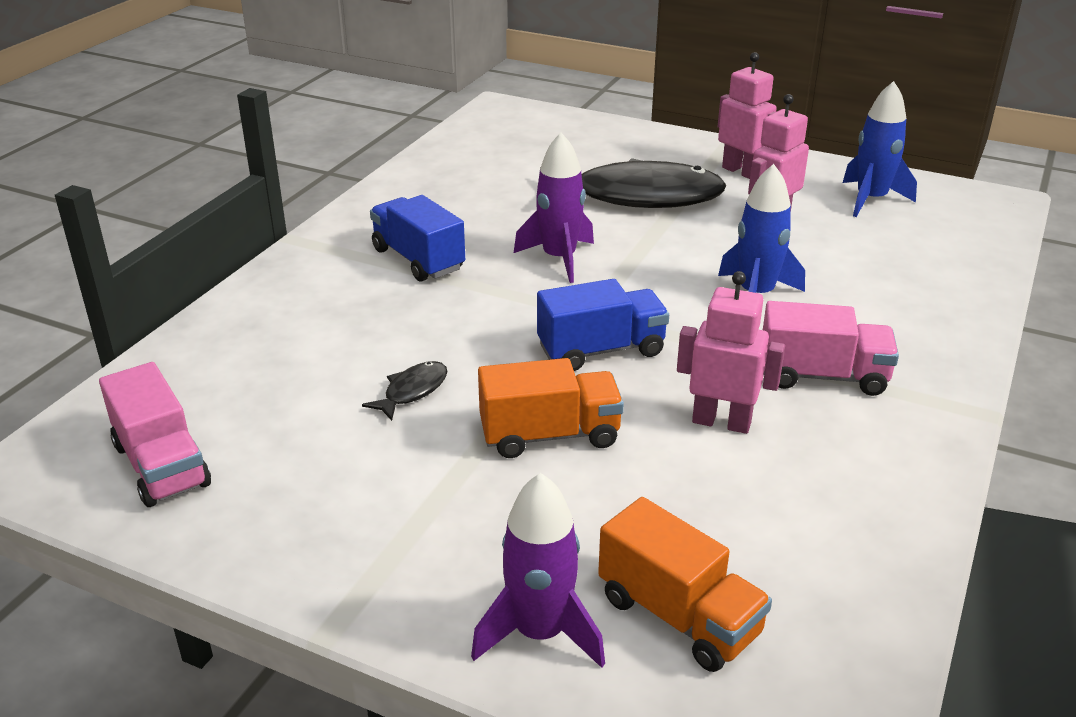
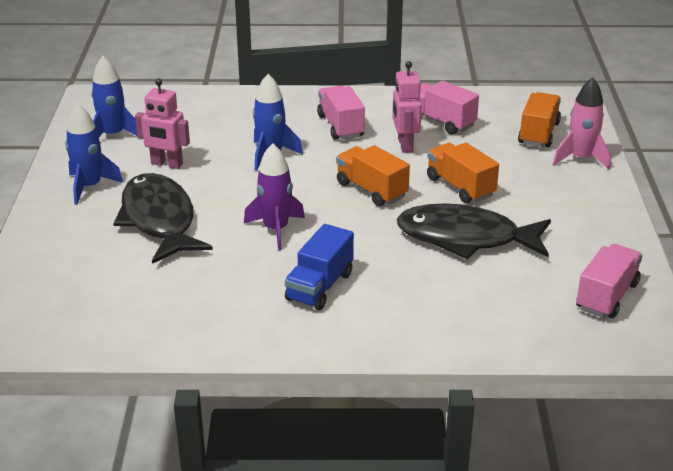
camera: 115 degrees left, 0 degrees up
(412, 391) = (465, 238): black fish -> black fish, size x2.48
(540, 632) = (580, 159): purple rocket -> pink rocket
(601, 350) = (371, 190): blue truck -> orange truck
(741, 171) = (89, 187): pink robot -> blue rocket
(792, 495) = (441, 121): none -> pink truck

